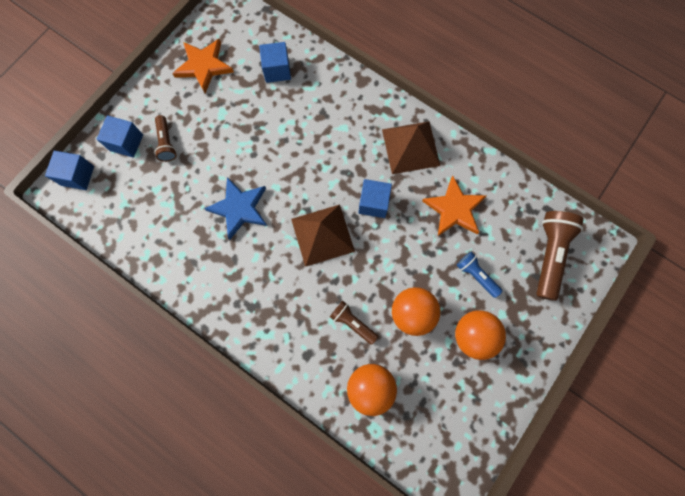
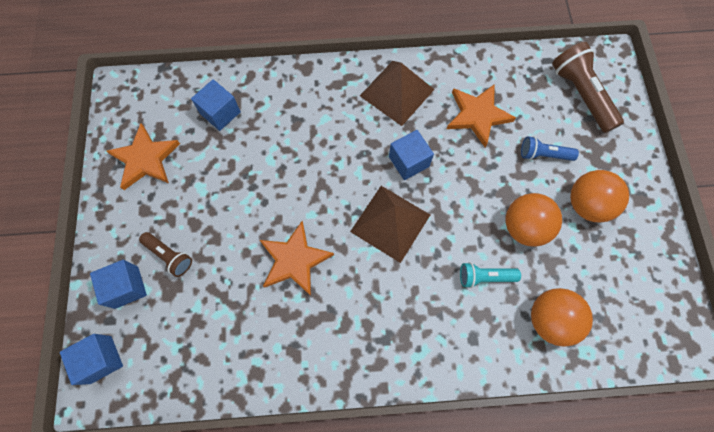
camera: 40 degrees left, 5 degrees down
(239, 208) = (294, 260): blue star -> orange star
(352, 323) = (484, 277): brown flashlight -> turquoise flashlight

